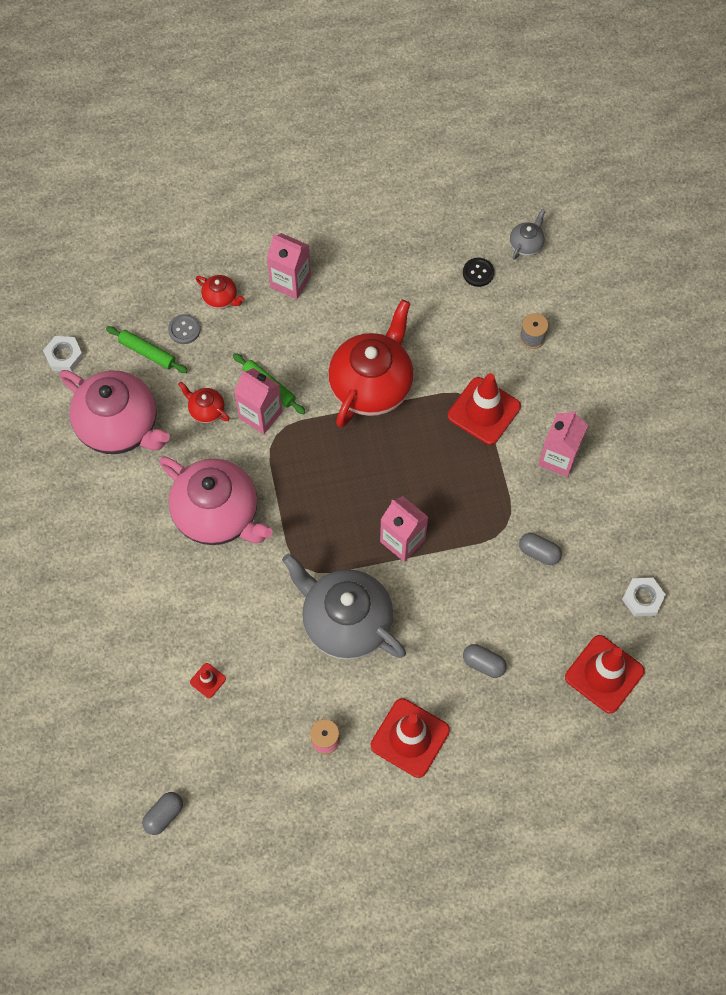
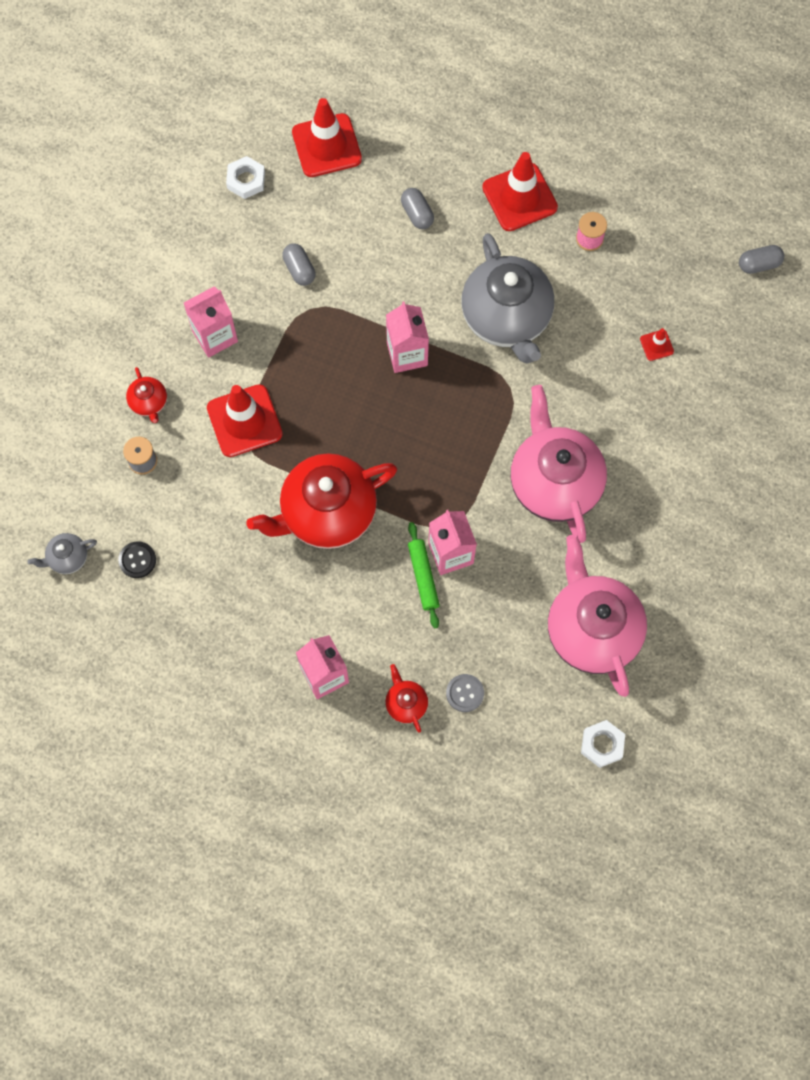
camera: 145 degrees left, 5 degrees up
(147, 352) = (517, 692): green rolling pin -> none
(206, 410) = (499, 592): red teapot -> red teapot (149, 403)

